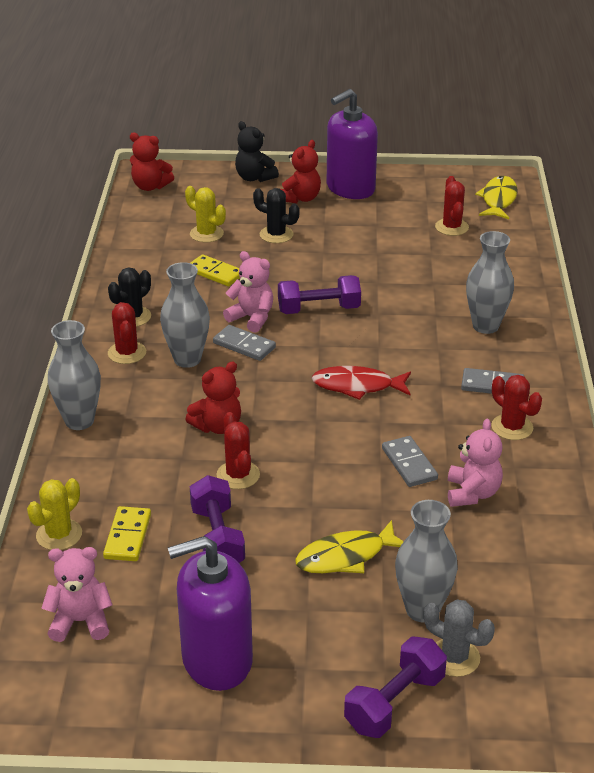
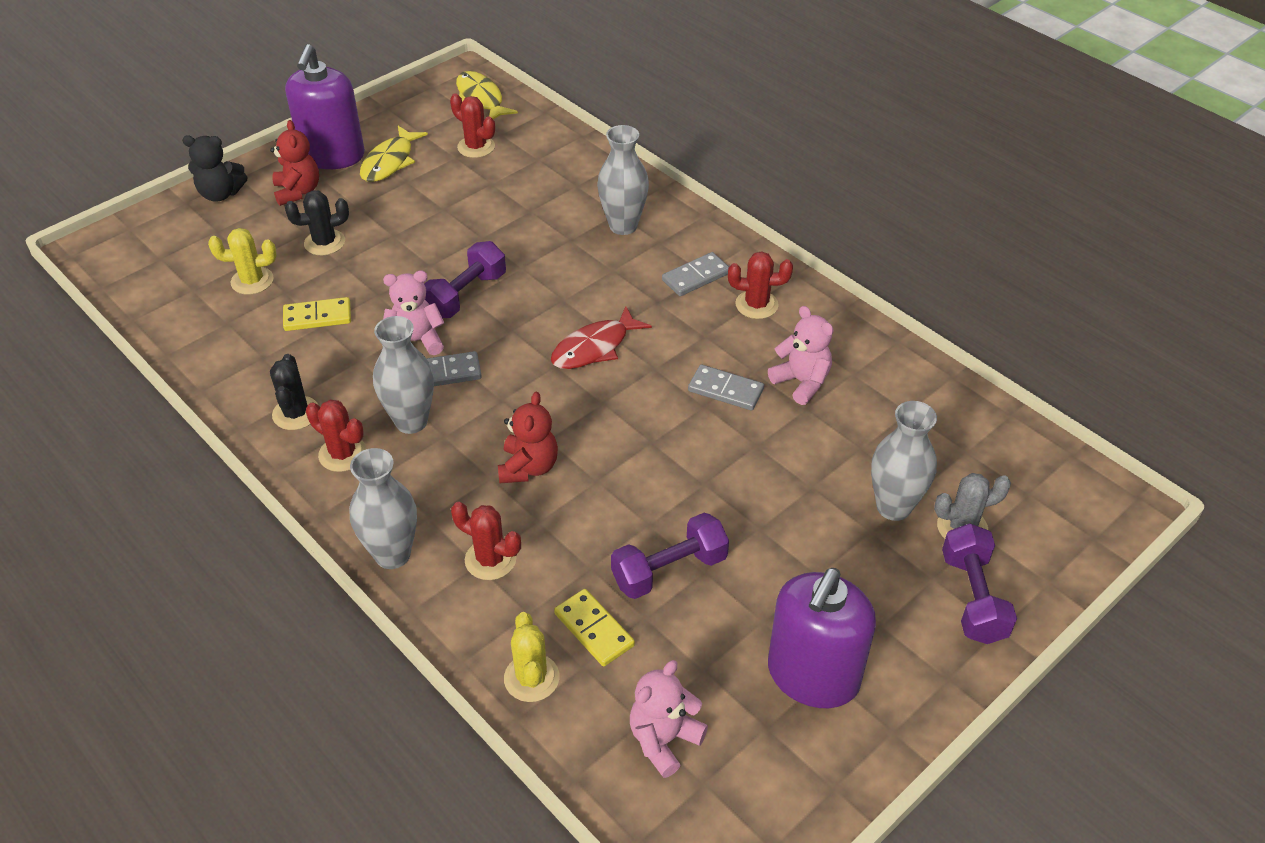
camera: 45 degrees left, 10 degrees up
(150, 186) = (118, 262): red teddy bear -> none
(217, 538) = (669, 570): purple dumbbell -> purple dumbbell turned 60 degrees counterclockwise
(238, 475) = (608, 500): red cactus -> red cactus (490, 559)
(346, 556) = (785, 506): yellow fish -> yellow fish (390, 162)

